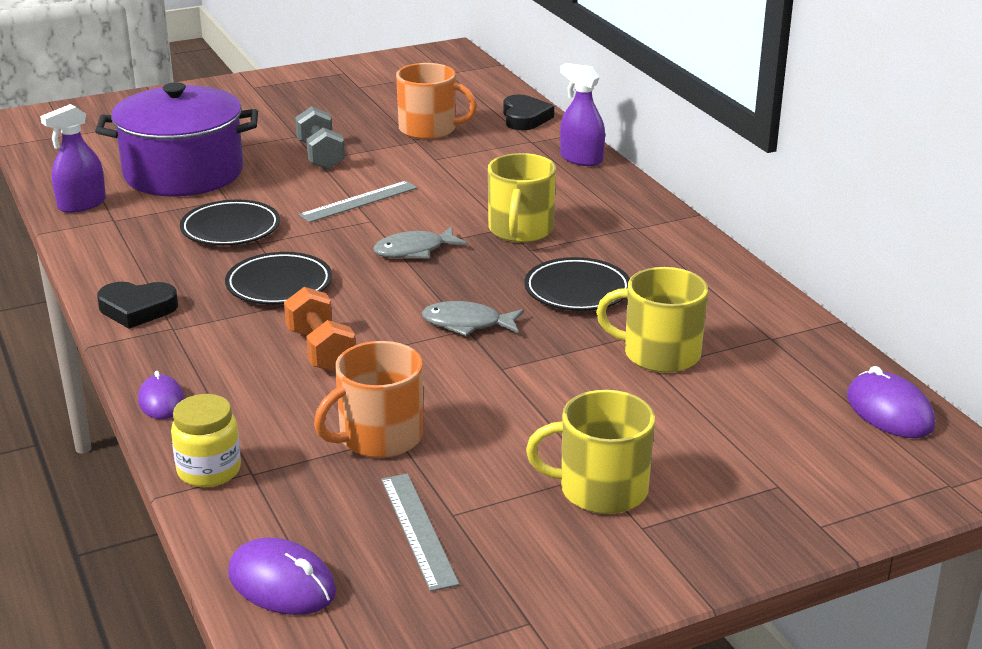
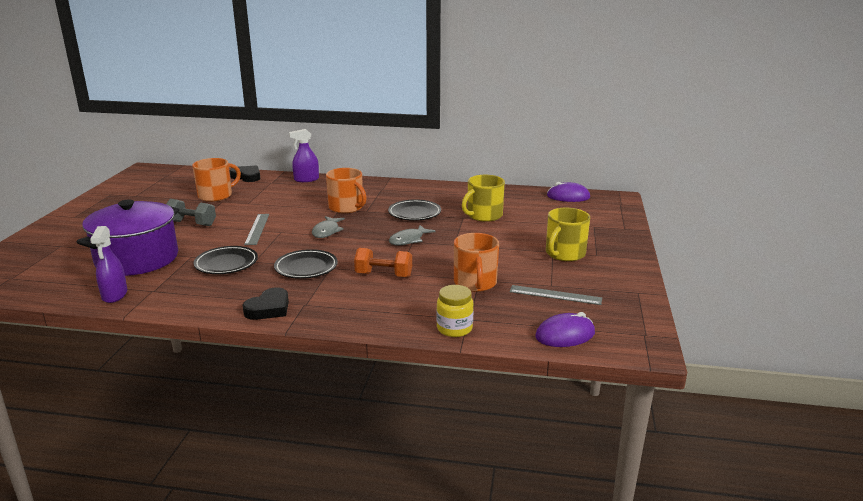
camera: 55 degrees left, 5 degrees down
(161, 401) = (373, 325): purple mouse -> none
(520, 230) = (346, 207): yellow mug -> orange mug

